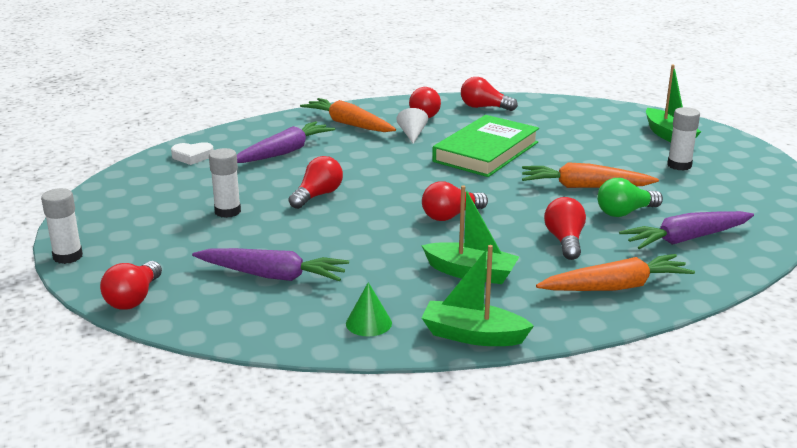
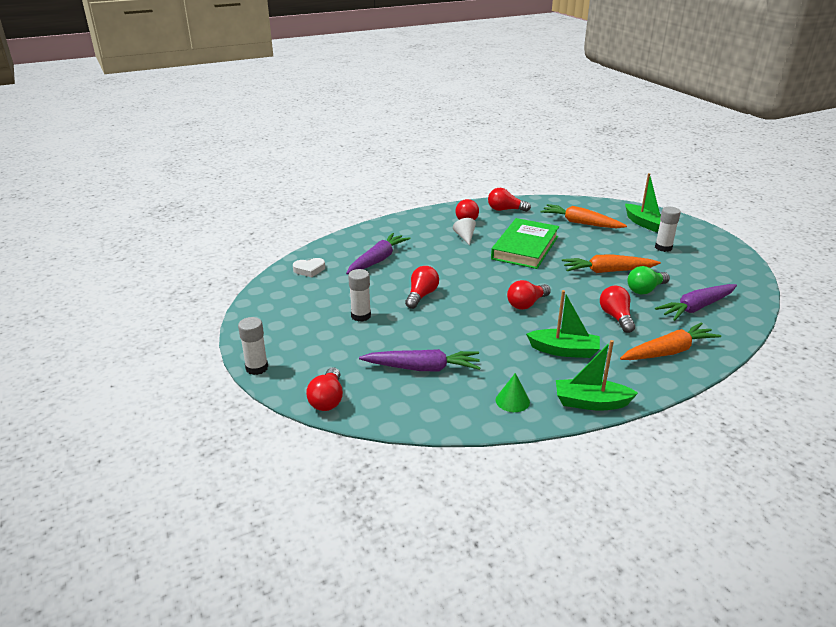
camera: 10 degrees left, 5 degrees up
(349, 124) = (414, 232): orange carrot -> orange carrot (580, 223)

